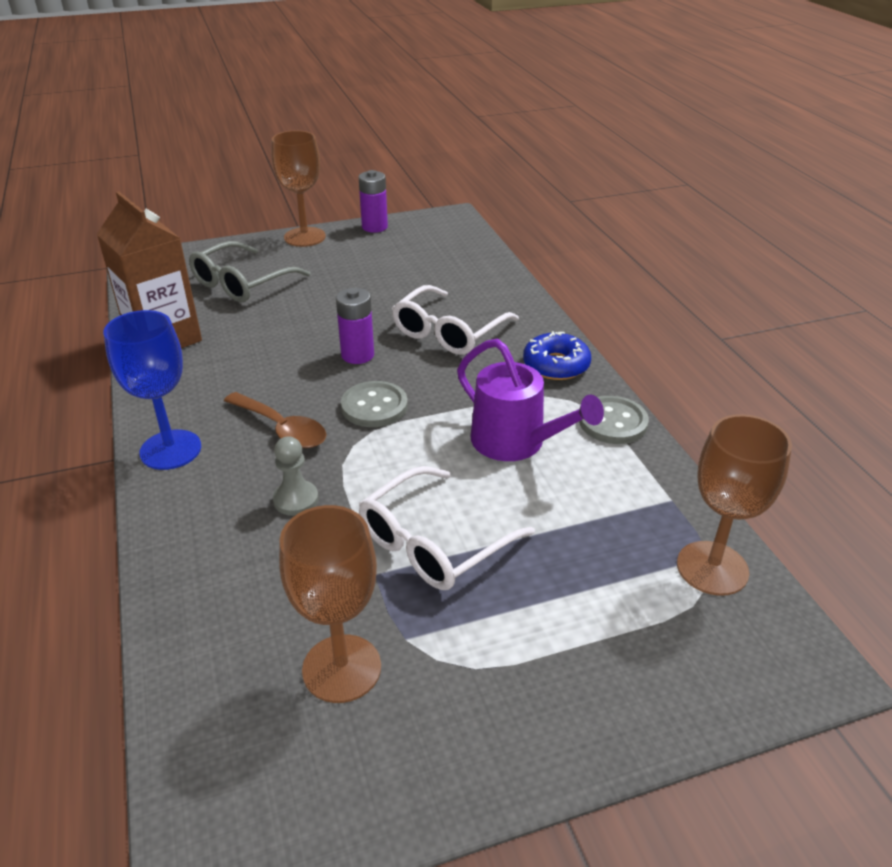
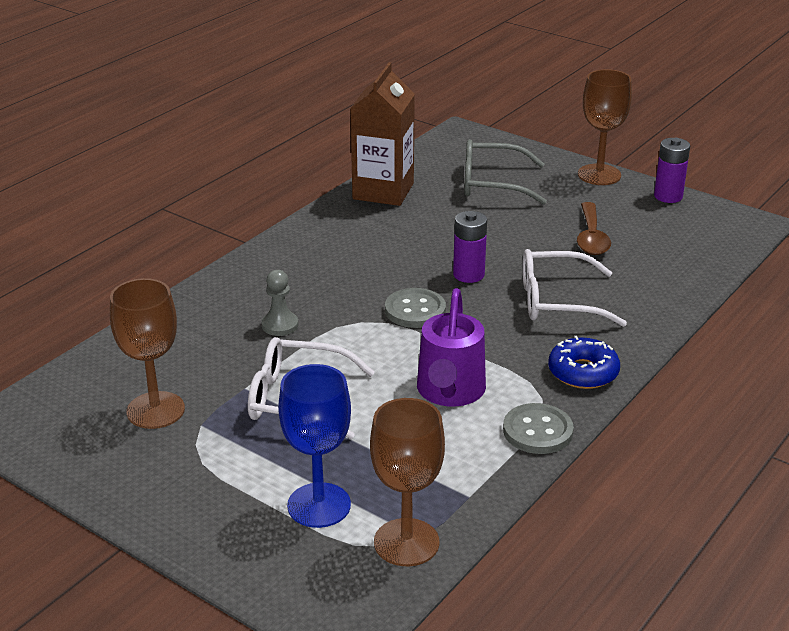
camera: 55 degrees right, 5 degrees down
(170, 450) = (274, 256): blue goblet -> blue goblet (319, 505)
(281, 429) = (343, 285): brown spoon -> brown spoon (591, 237)

